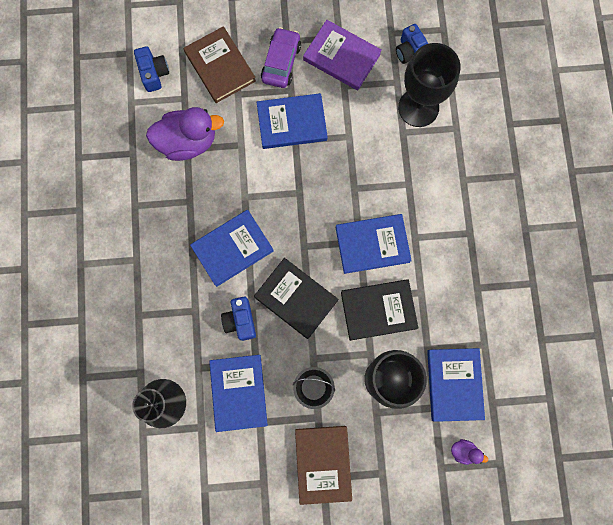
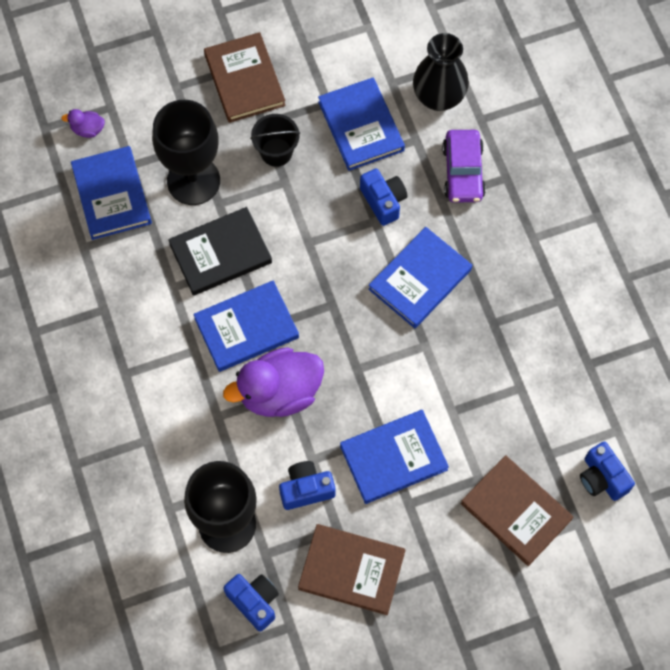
camera: 165 degrees right, 10 degrees down
(188, 142) = (522, 396): purple duck -> purple duck (279, 393)
(281, 62) = (434, 540): purple car -> purple car (463, 172)
(296, 299) = (324, 241): black book -> none
(341, 57) = (351, 570): purple book -> brown book
(358, 117) = (306, 489): none -> blue camera

